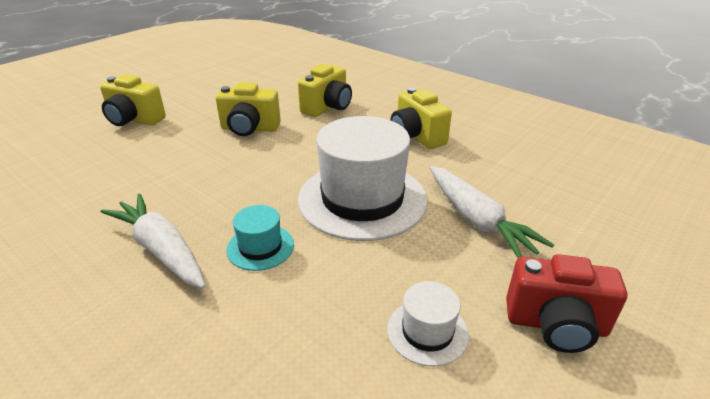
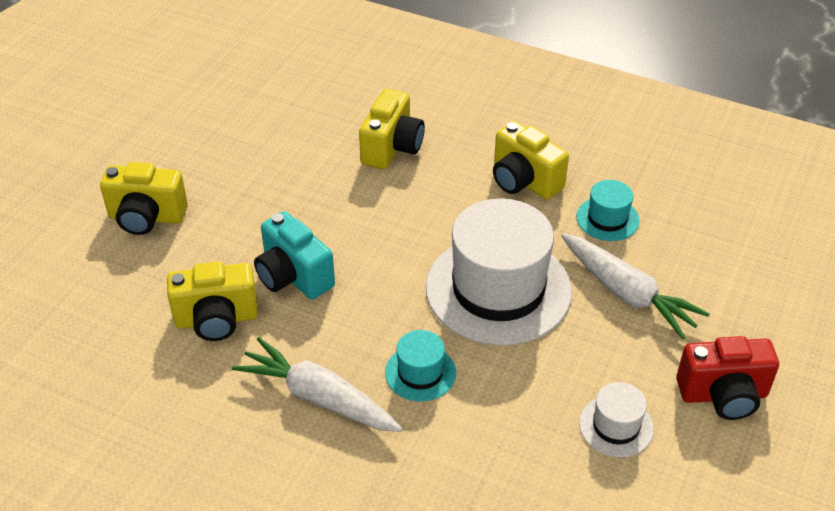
camera: 15 degrees left, 10 degrees up
(205, 166) = (293, 276): none -> turquoise camera
(249, 129) = (311, 205): yellow camera -> yellow camera (216, 320)
(476, 167) = (607, 219): none -> turquoise hat

